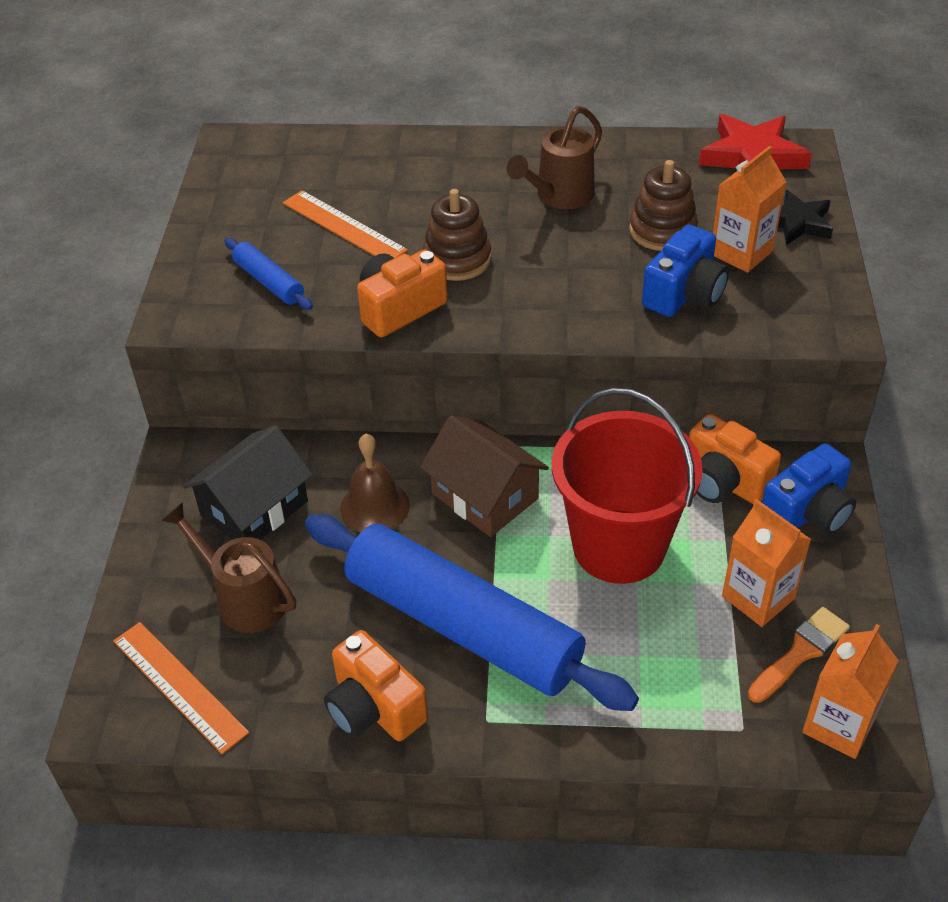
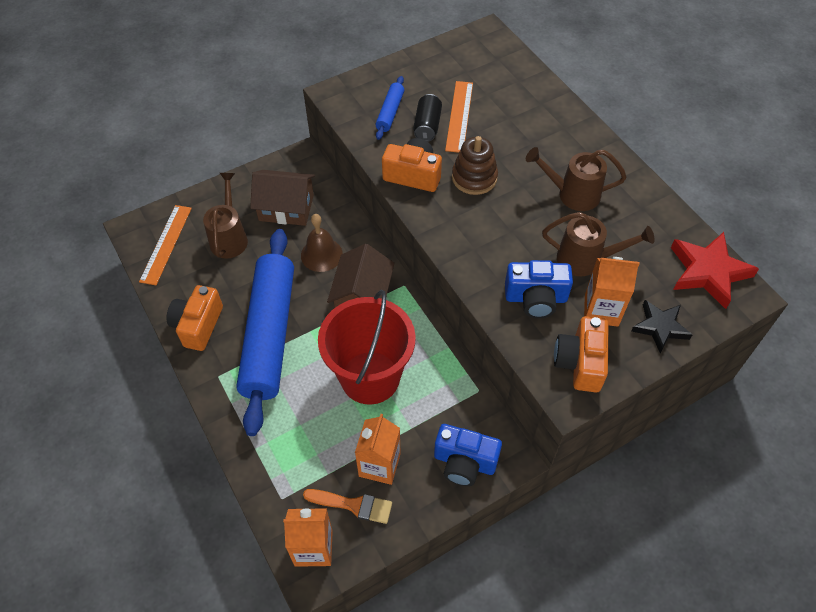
camera: 55 degrees right, 10 degrees up
(254, 508) = (286, 208): black house -> brown house
(330, 260) = (427, 126): none -> black can
(662, 230) = (586, 260): brown stacking toy -> brown watering can
(723, 481) = (457, 406): orange camera -> orange camera (580, 363)

